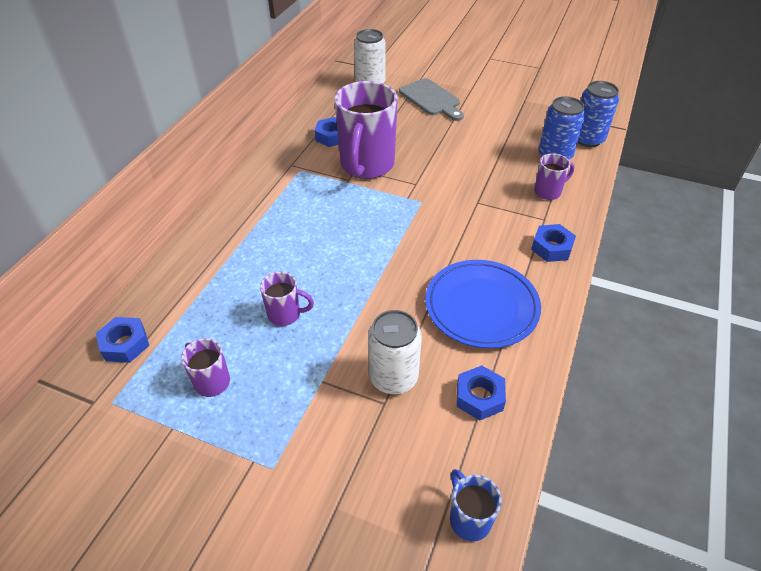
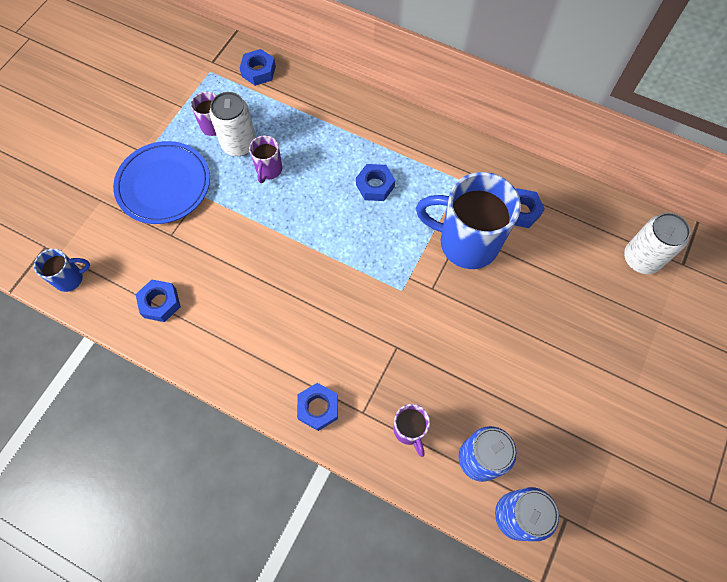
camera: 95 degrees right, 20 degrees up
(306, 225) = (375, 186): none -> blue nut
(366, 165) = (466, 243): purple mug -> blue mug
(393, 377) = (192, 243): white can -> white can (239, 144)
(431, 99) = (607, 328): grey cutting board -> none
(481, 307) = (251, 322): blue plate -> blue plate (164, 185)

